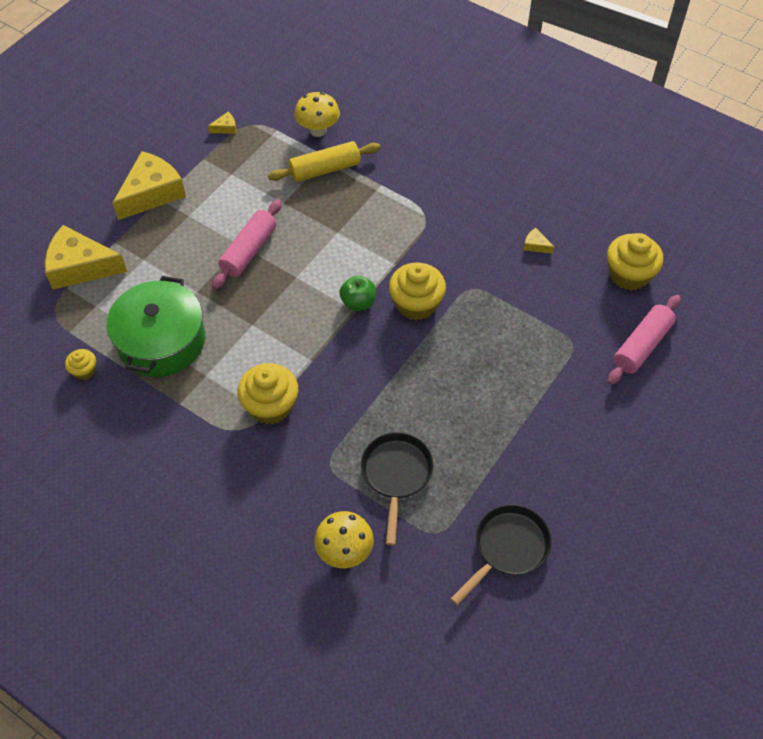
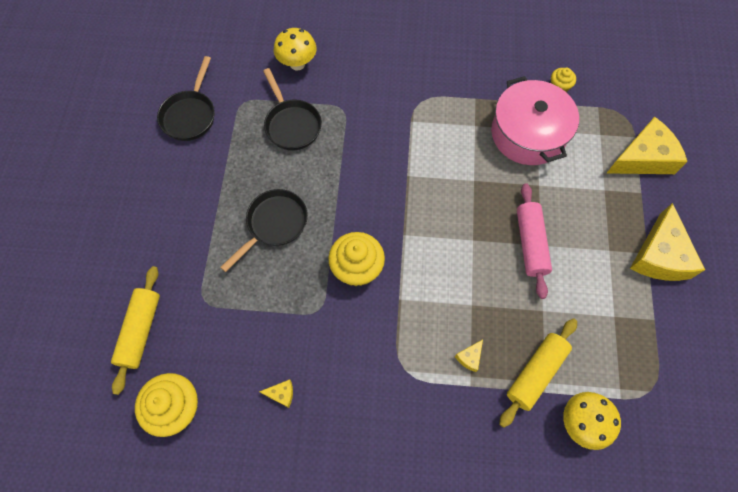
camera: 150 degrees right, 10 degrees up
(161, 341) = (528, 133): green pot -> pink pot
(225, 128) = (669, 370): yellow cheese -> yellow cheese (469, 357)
(270, 406) = (412, 127): yellow cupcake -> none
(358, 303) = (405, 243): green apple -> none
(473, 378) = (274, 225): none -> black pan
(642, 345) = (140, 331): pink rolling pin -> yellow rolling pin

